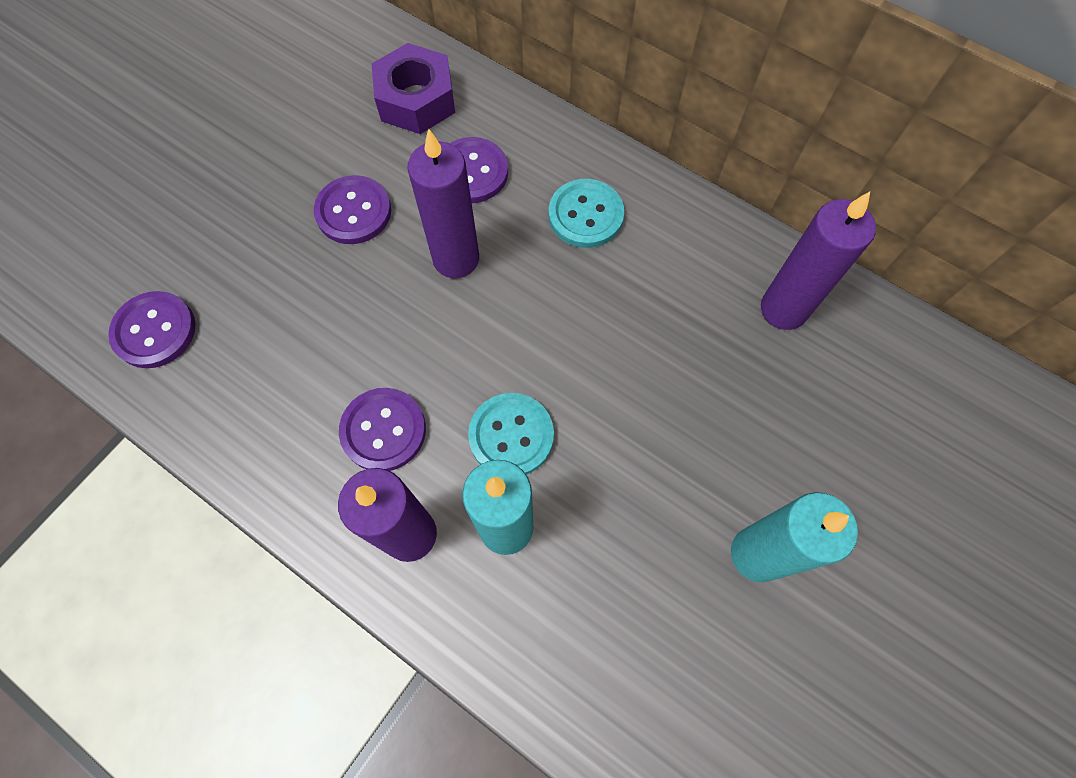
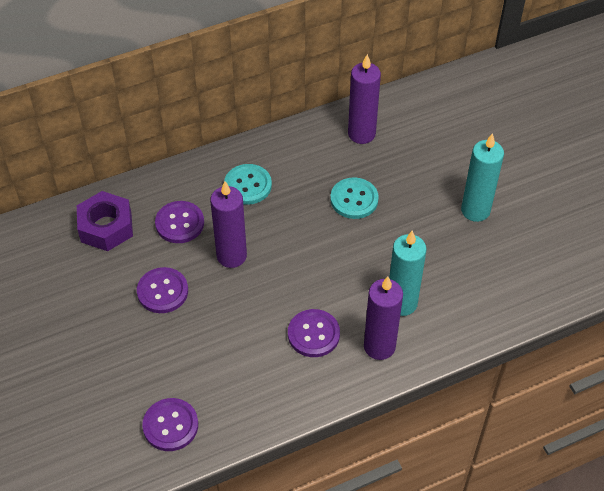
camera: 60 degrees left, 15 degrees down
(511, 436) = (354, 278): turquoise button -> turquoise button (354, 199)

